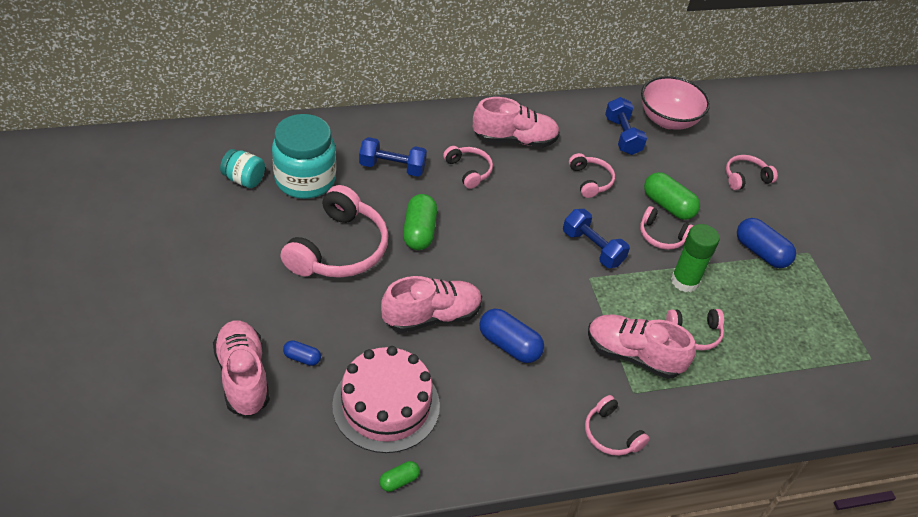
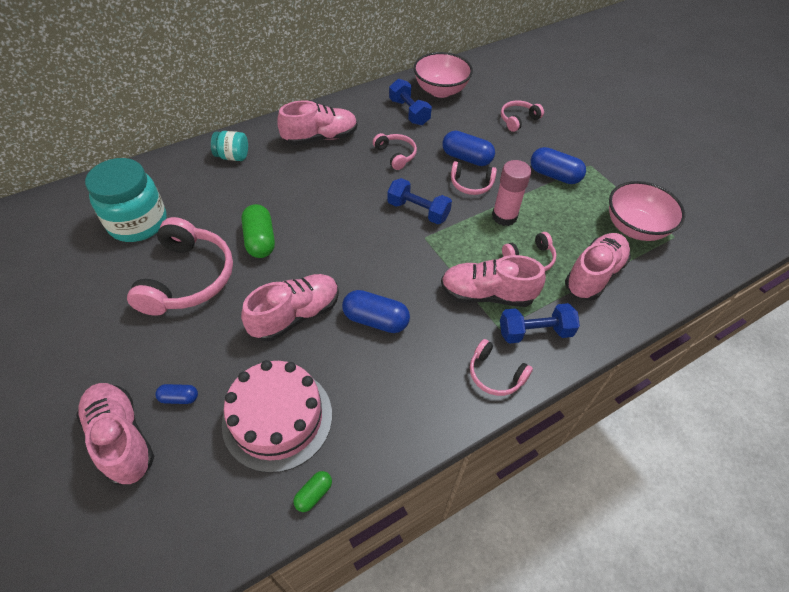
camera: 15 degrees left, 5 degrees up
(244, 179) = (77, 239): turquoise jar -> turquoise jar (233, 156)
(392, 167) = (218, 190): blue dumbbell -> blue dumbbell (535, 332)
(469, 170) = (289, 174): pink headphones -> none
(668, 206) = (466, 158): green capsule -> blue capsule
(685, 281) = (504, 216): green glue stick -> pink glue stick
(758, 371) = (594, 275): none -> pink shoe
(829, 336) = (635, 228): none -> pink bowl

